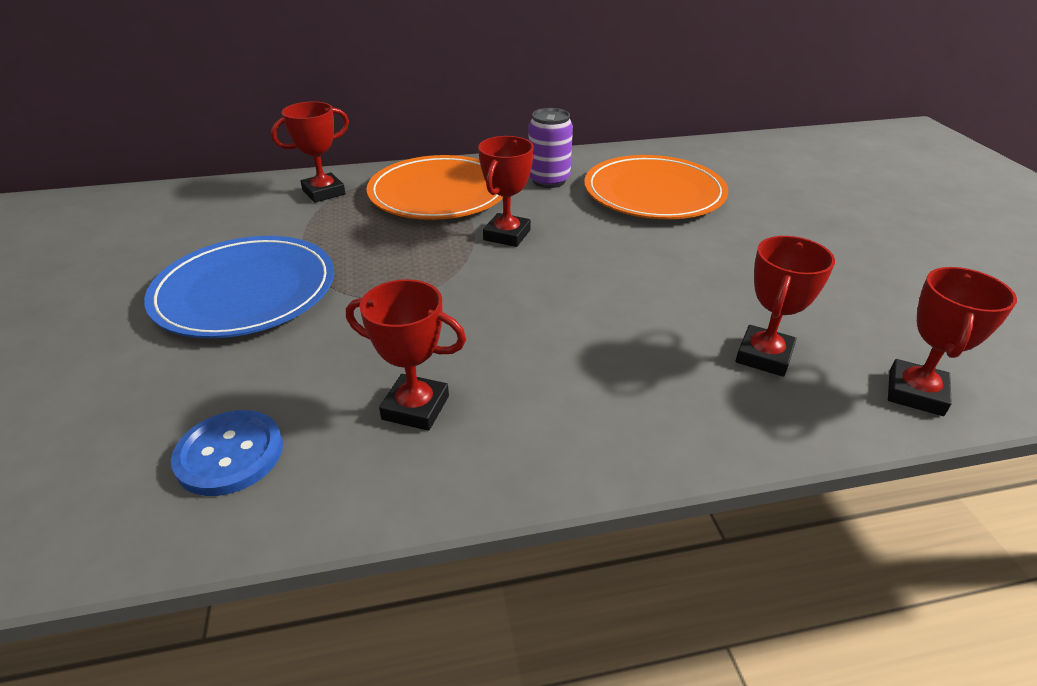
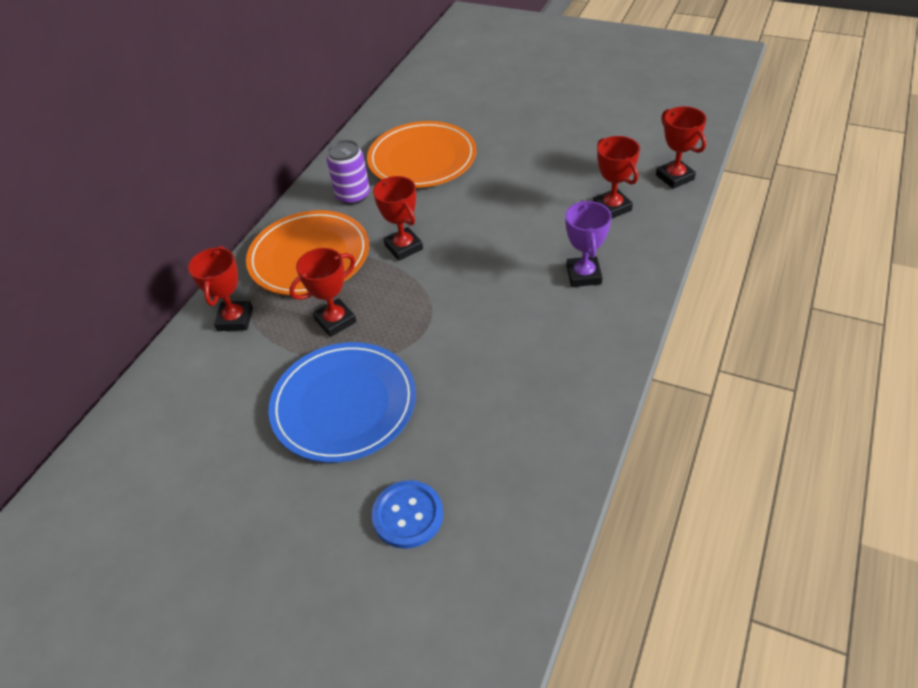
camera: 50 degrees left, 10 degrees up
(229, 454) = (520, 452): blue button -> blue button (408, 515)
(415, 408) = (543, 357): red trophy -> red trophy (335, 321)
(602, 382) = (583, 275): none -> purple trophy

